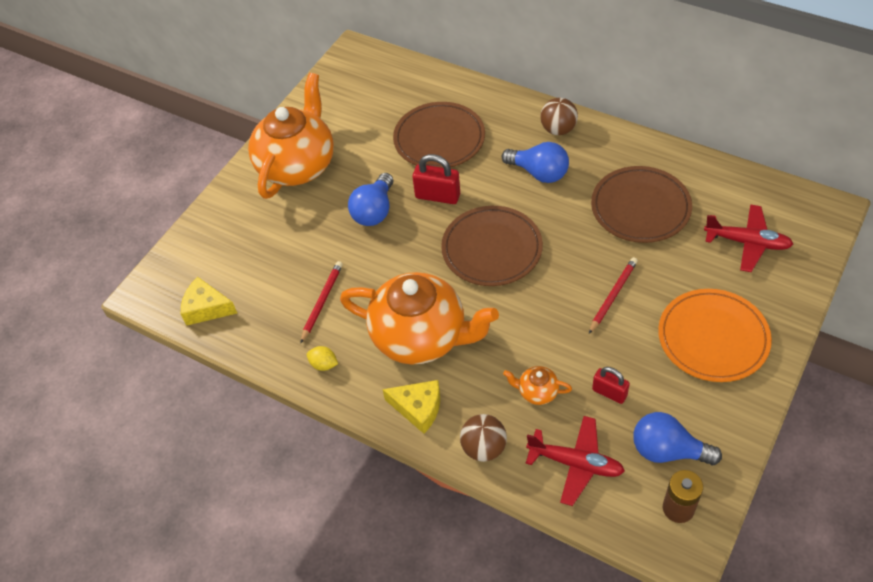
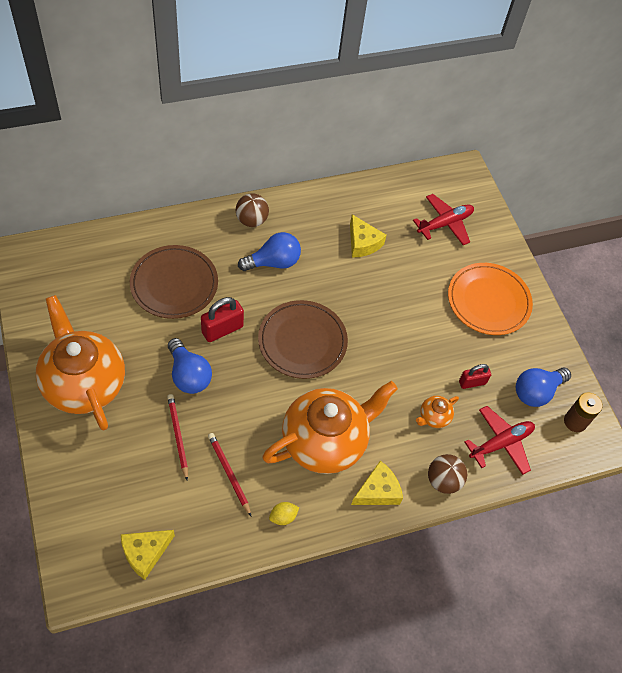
camera: 60 degrees left, 5 degrees up
(613, 296) = (409, 317): red pencil -> red pencil (178, 436)
(640, 207) = (362, 243): brown plate -> yellow cheese

